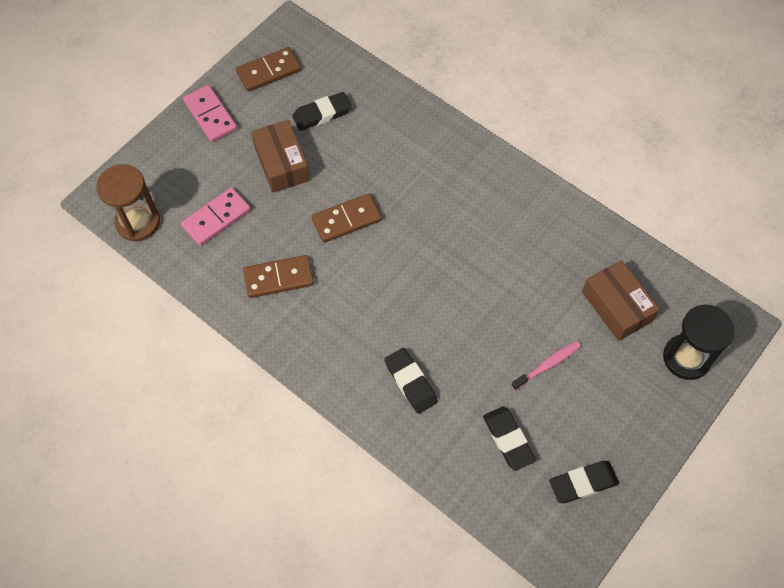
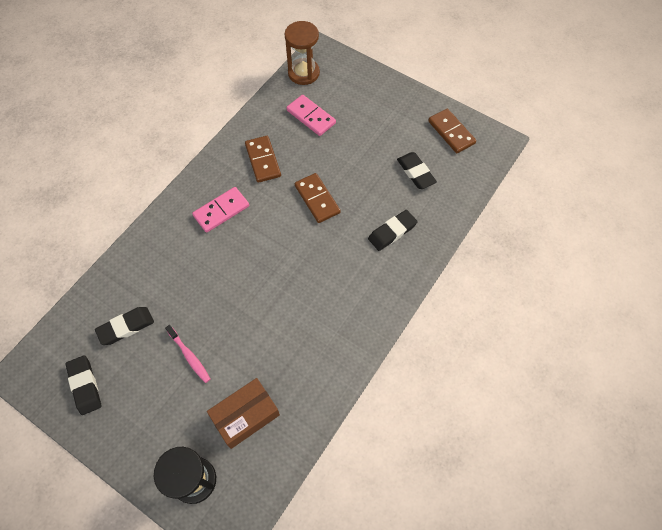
camera: 85 degrees right, 0 degrees up
(210, 115) = (401, 101): pink domino -> pink domino (221, 211)
(281, 164) = (364, 151): brown box -> none
(410, 382) = (177, 254): black eraser -> black eraser (392, 232)

